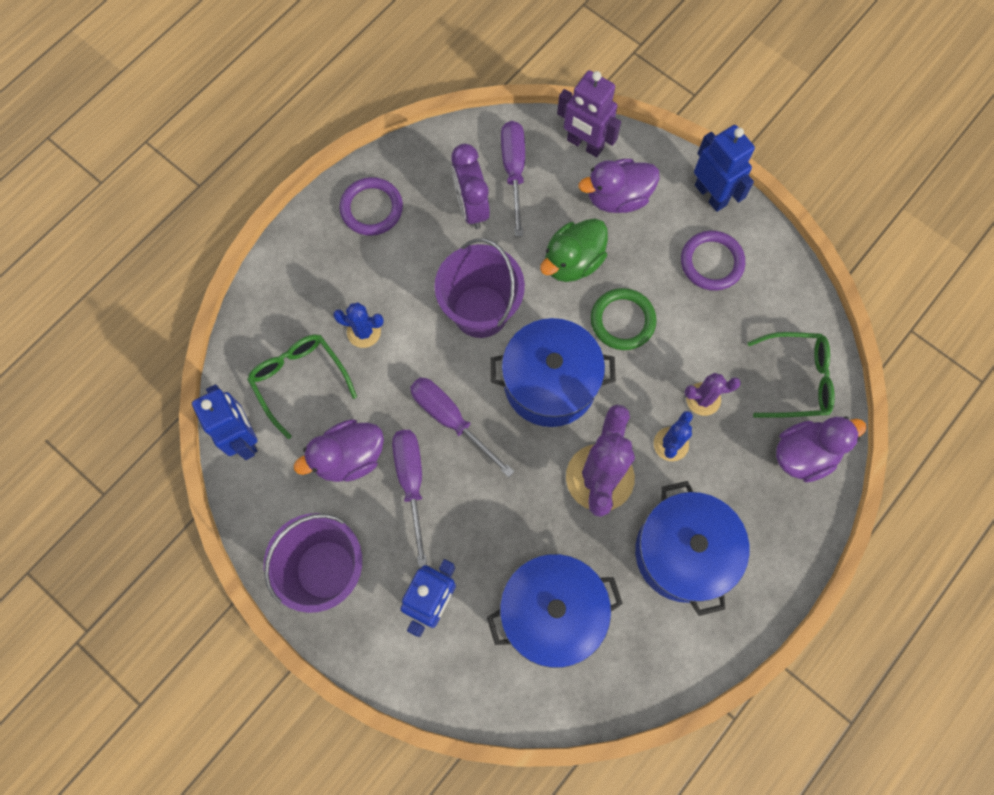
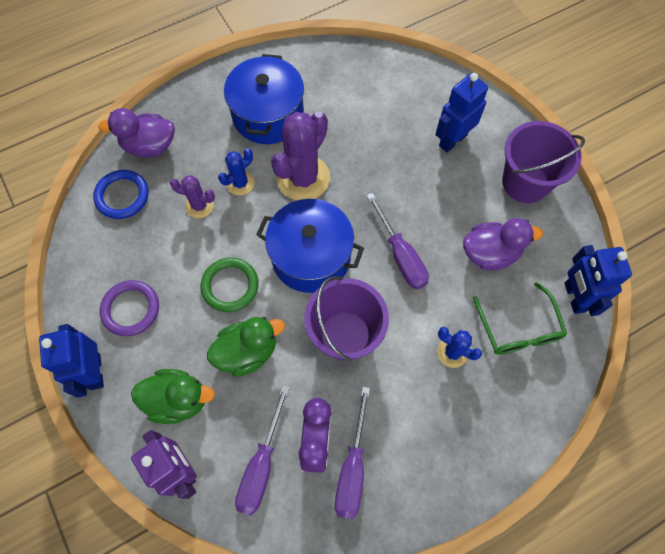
camera: 160 degrees left, 5 degrees down
(371, 208) = (413, 475): purple ring -> none
(411, 483) = (446, 219): purple screwdriver -> purple screwdriver (352, 468)
(552, 613) = (373, 109): blue pot -> none
(617, 198) = (178, 400): purple duck -> green duck
(796, 380) = (122, 196): green glasses -> blue ring

